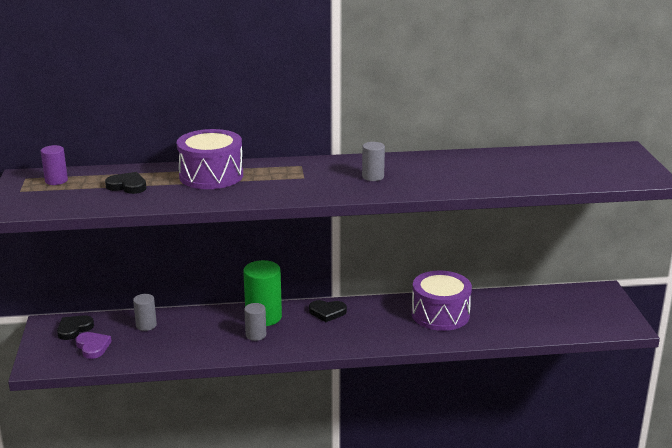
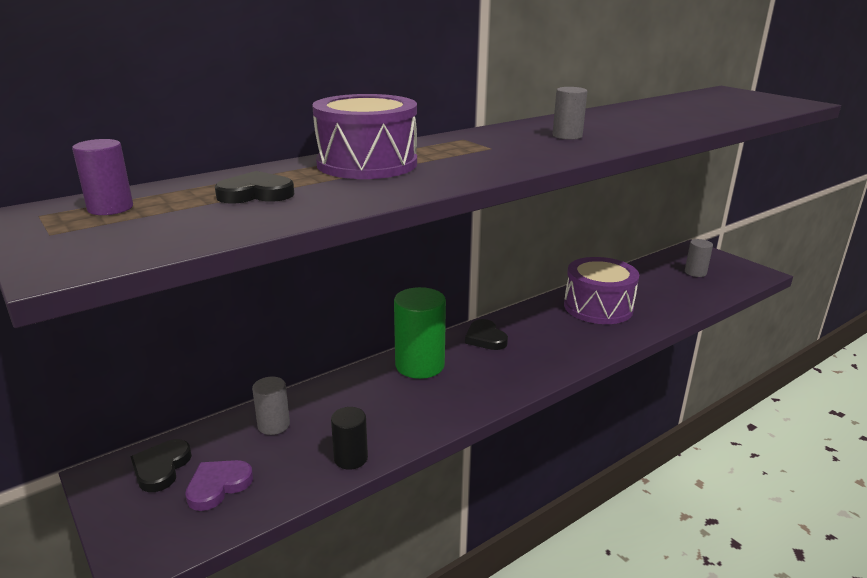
camera: 30 degrees left, 0 degrees up
(93, 347) = (218, 486): purple heart -> purple heart turned 75 degrees counterclockwise
(169, 356) = (351, 458): none -> black cylinder
(256, 335) = (435, 390): grey cylinder -> grey cylinder (695, 272)
(327, 312) = (485, 338): black heart -> black heart turned 90 degrees clockwise

